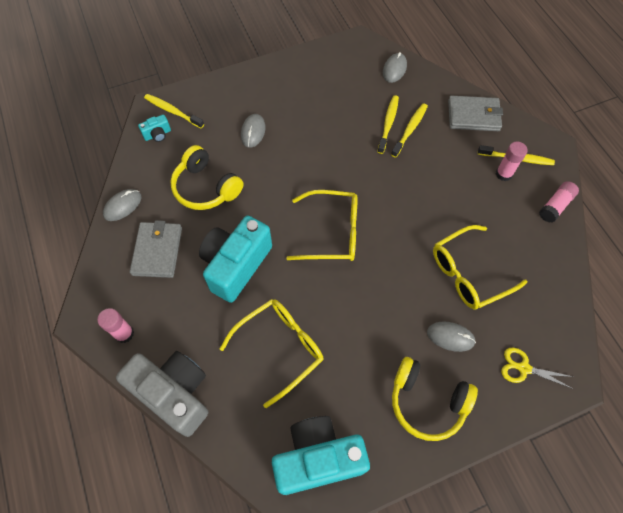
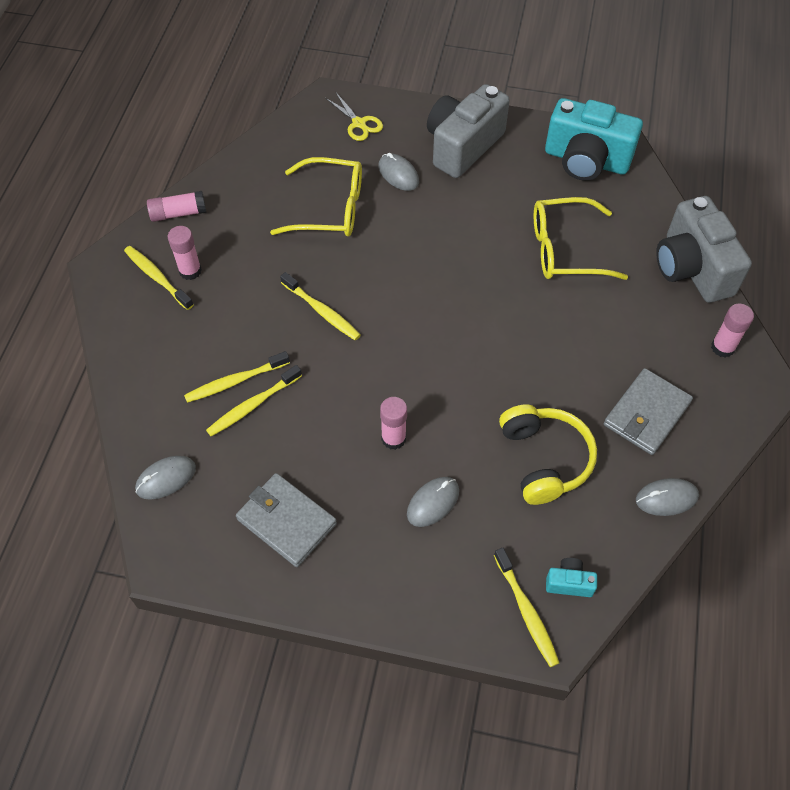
camera: 145 degrees left, 5 degrees down
(236, 265) = (562, 347): turquoise camera -> none
(298, 150) = (393, 438): none -> pink glue stick
(332, 232) = (431, 320): yellow glasses -> none
(403, 197) = (322, 311): none -> yellow toothbrush
(427, 402) = (463, 146): yellow headphones -> grey camera
(473, 116) = (143, 352): grey wallet -> grey wallet (286, 521)

